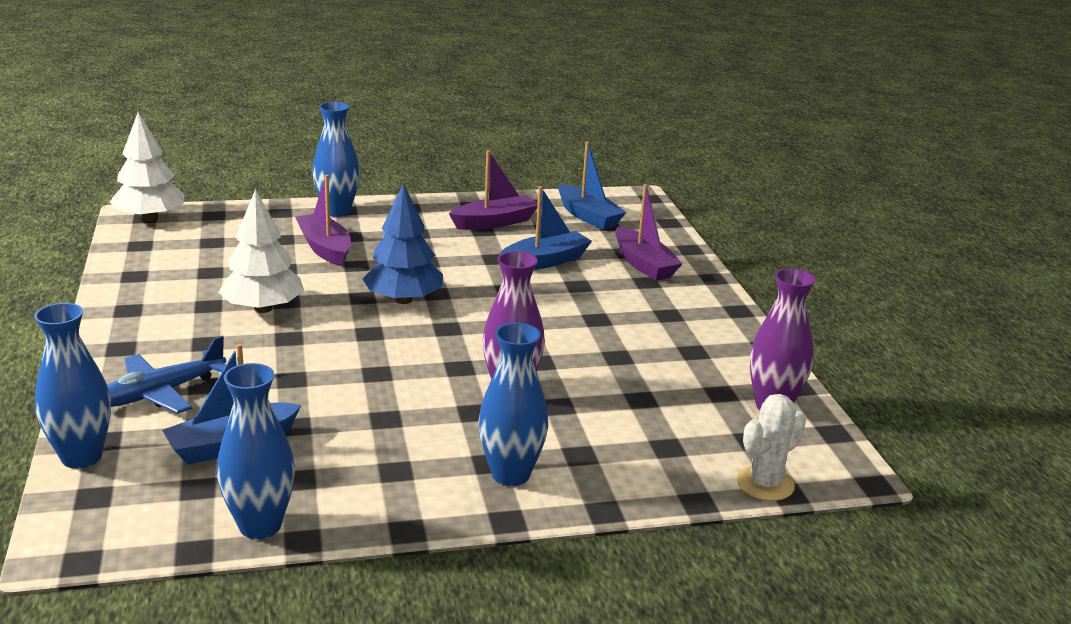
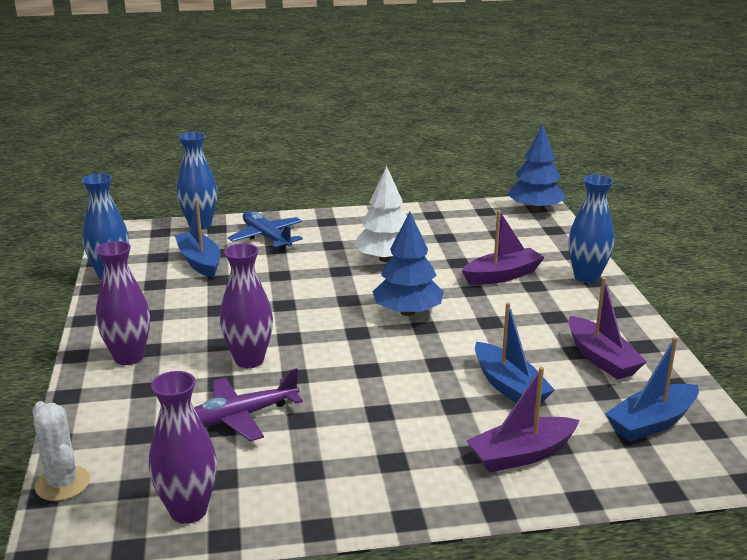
camera: 95 degrees right, 0 degrees up
(150, 218) = (535, 209): white tree -> blue tree
(510, 475) = (129, 357): blue vase -> purple vase
(621, 389) = (240, 417): none -> purple plane

